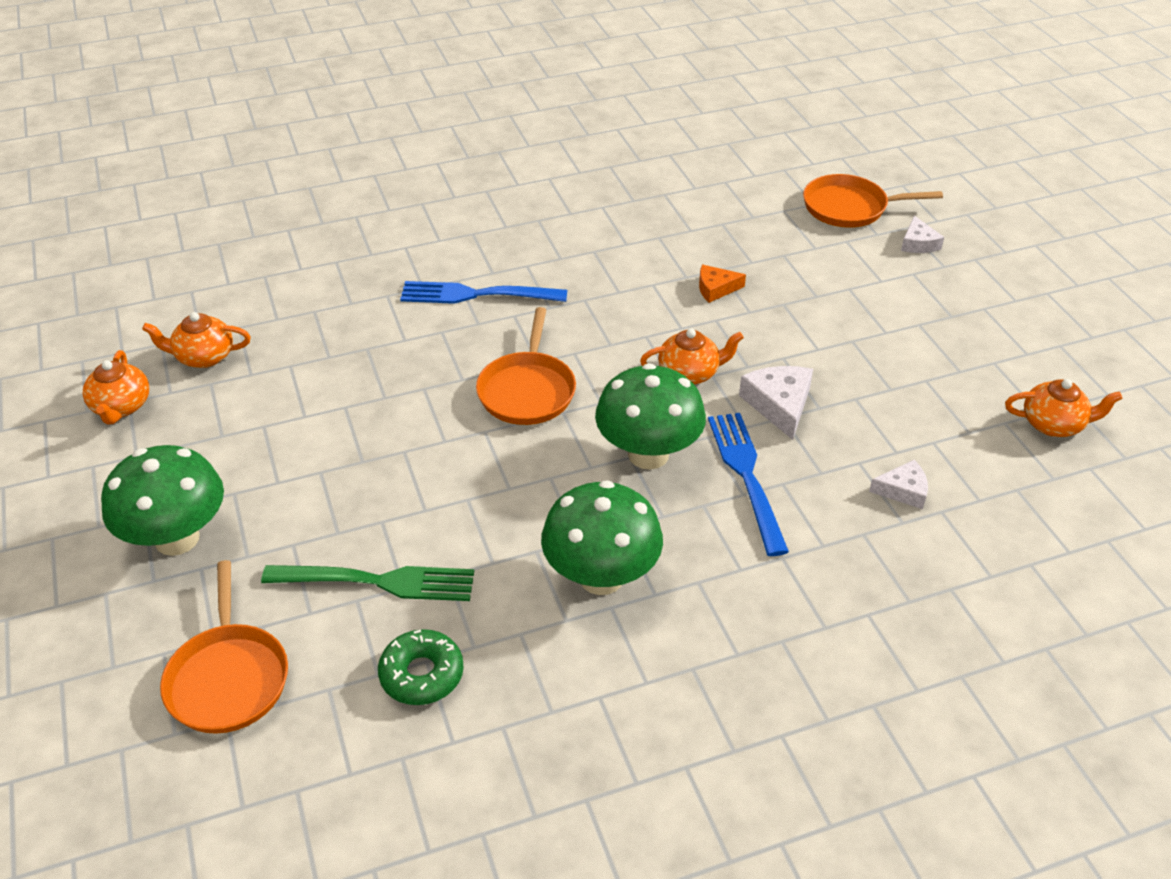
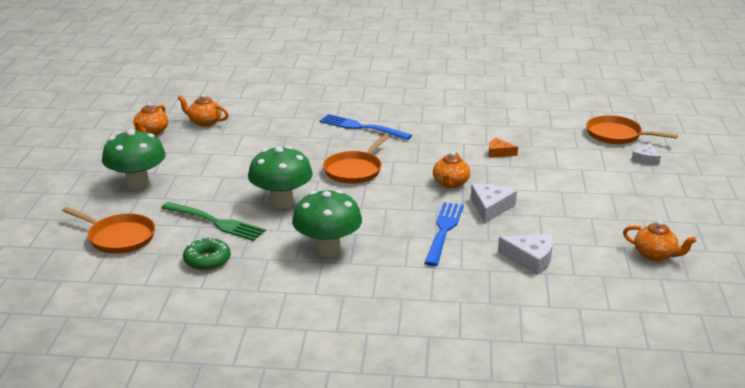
camera: 25 degrees right, 15 degrees down
(228, 678) = (119, 237): orange pan -> orange pan turned 75 degrees counterclockwise
(648, 454) = (396, 209): green mushroom -> green mushroom (281, 202)
(689, 373) = (450, 183): orange teapot -> orange teapot turned 90 degrees clockwise
(903, 490) = (530, 259): white cheese -> white cheese, size x1.56

